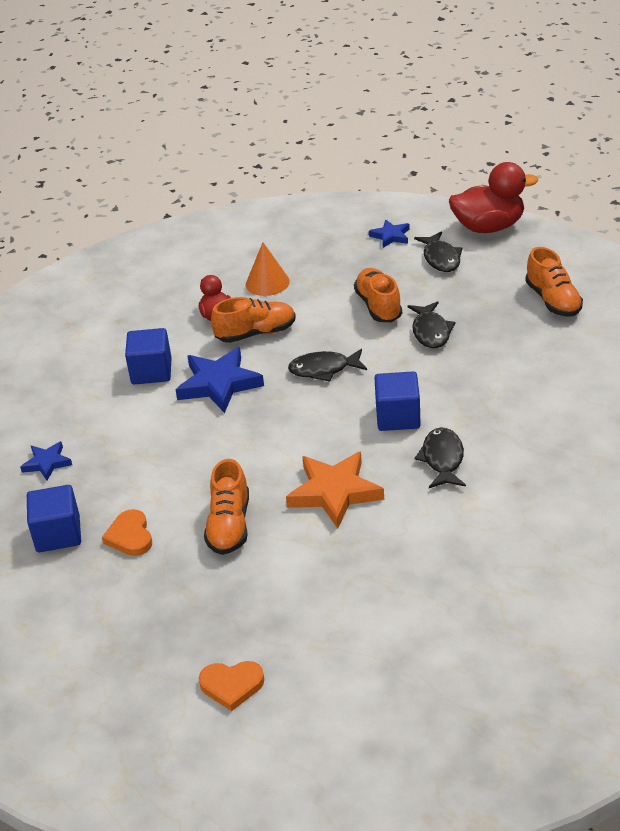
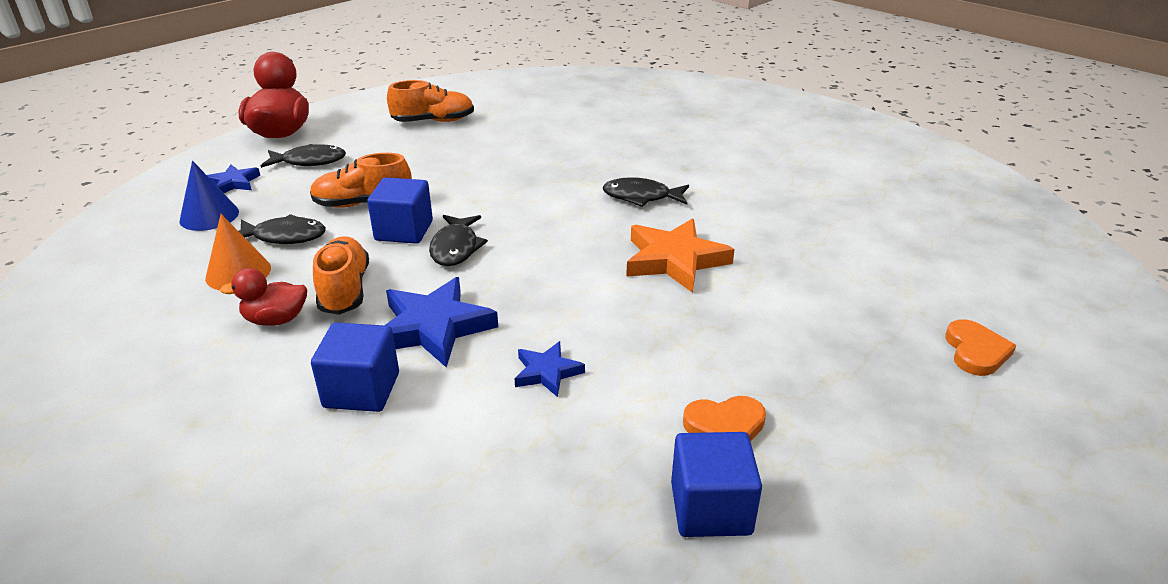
camera: 85 degrees left, 5 degrees down
(47, 463) = (532, 523): blue star -> blue star (547, 372)
(229, 525) = (716, 336): orange shoe -> none
(338, 244) = (209, 216): none -> blue cone
(398, 417) = (565, 212): blue cube -> blue cube (404, 231)
(430, 331) = (434, 180): black fish -> black fish (284, 237)

